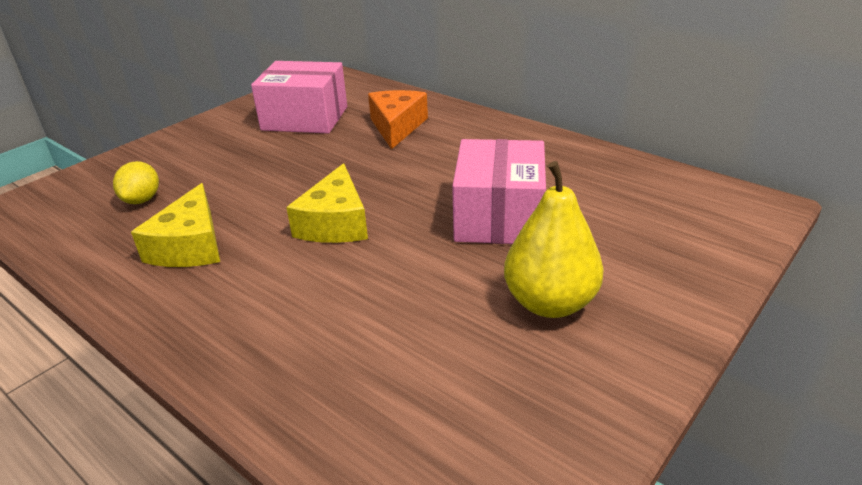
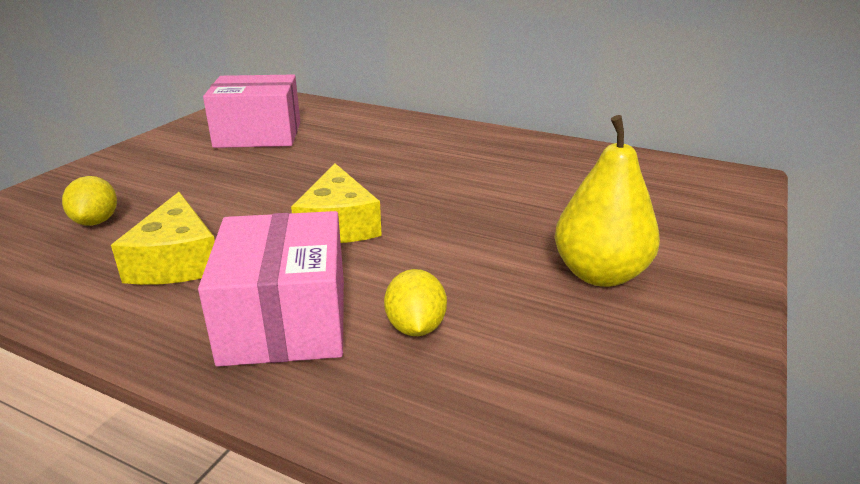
camera: 15 degrees left, 5 degrees down
(356, 336) = (415, 327): none -> yellow lemon
(396, 127) = (361, 136): orange cheese -> none
(499, 217) = (507, 205): pink box -> pink box (285, 320)

